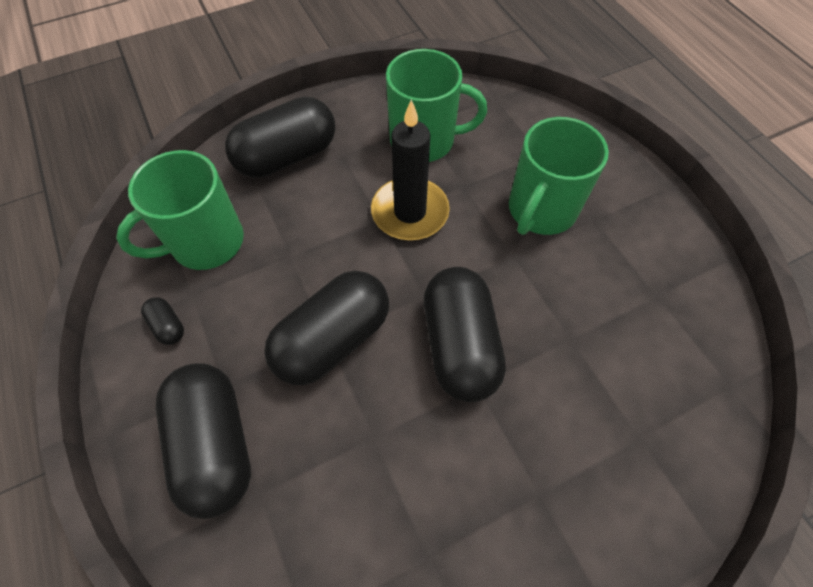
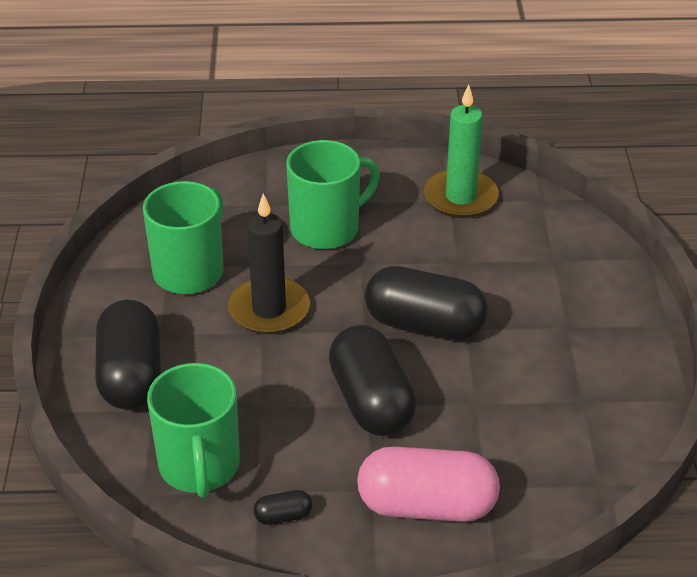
camera: 65 degrees left, 20 degrees down
(215, 444) = (427, 506): black capsule -> pink capsule
(541, 210) = (326, 228): green mug -> green mug turned 90 degrees counterclockwise
(670, 304) = (460, 197): none -> green candle

